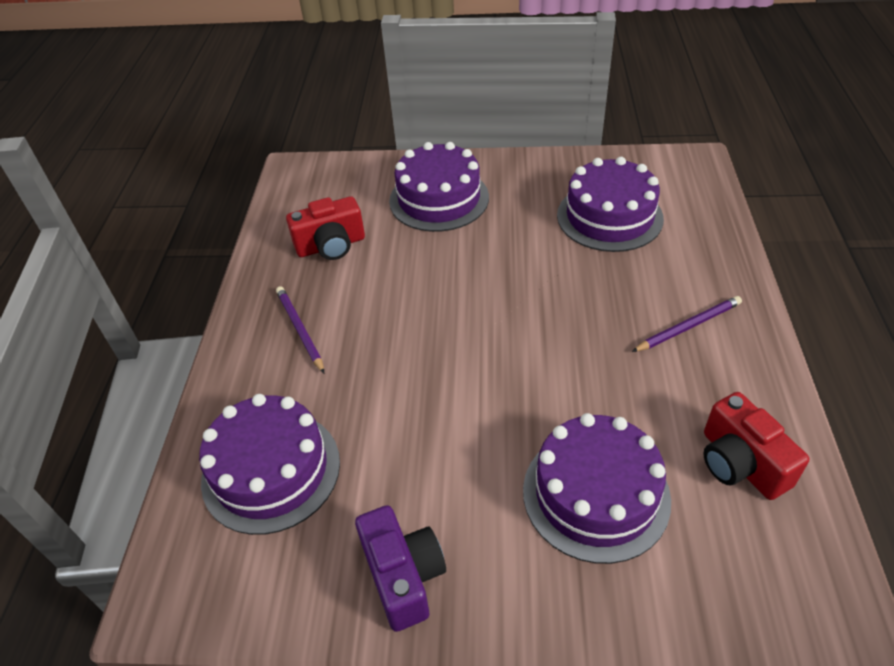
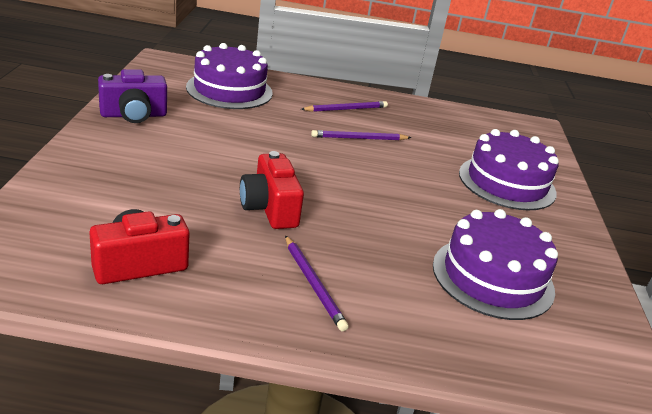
camera: 85 degrees right, 15 degrees down
(331, 246) = (437, 129): red camera -> red camera (269, 208)
(383, 312) = (359, 138): none -> purple pencil
(595, 494) = (150, 188): purple cake -> none

